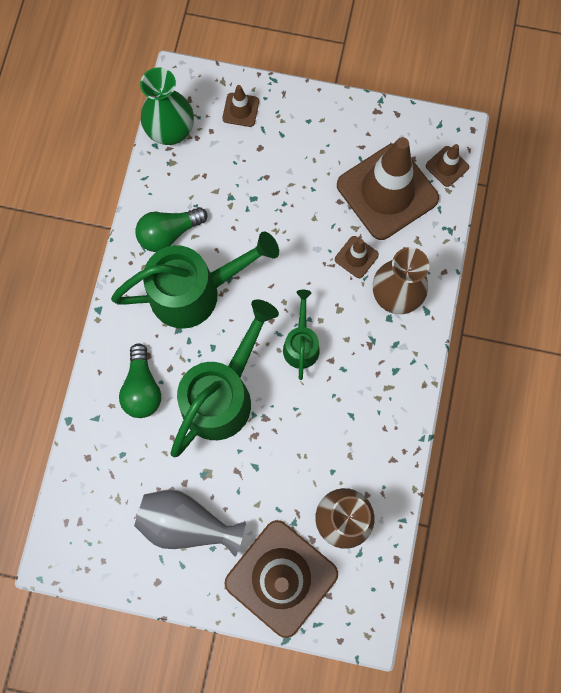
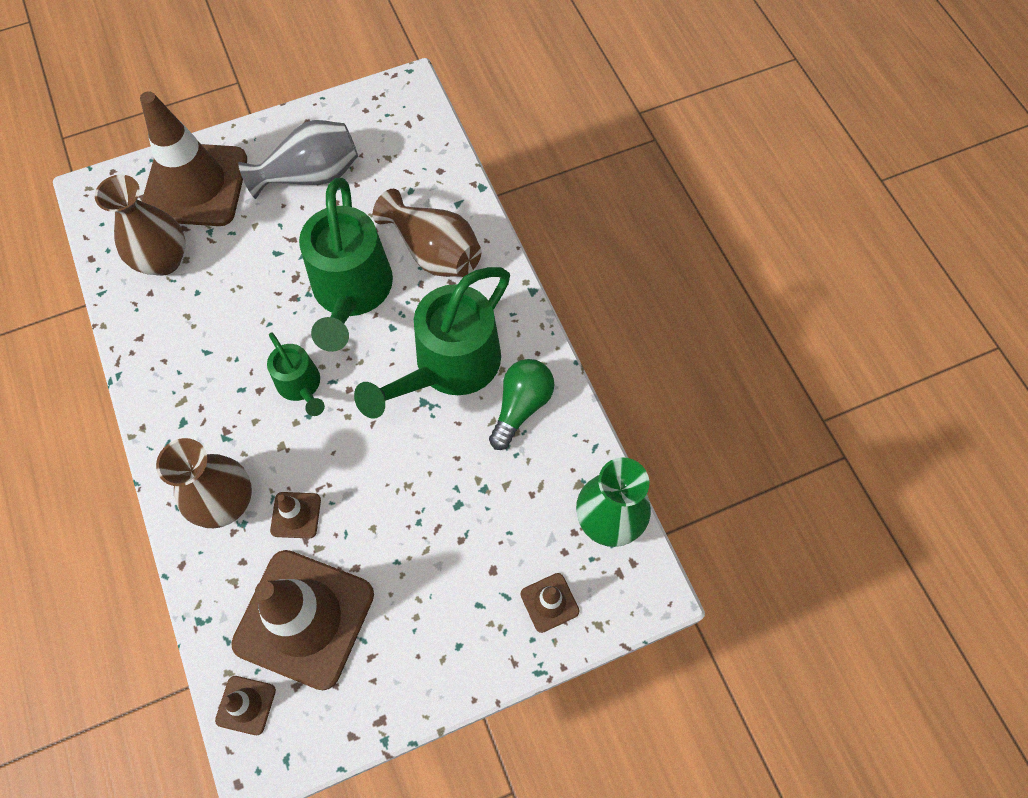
camera: 145 degrees right, 10 degrees down
(142, 388) = (434, 251): green light bulb -> brown vase

